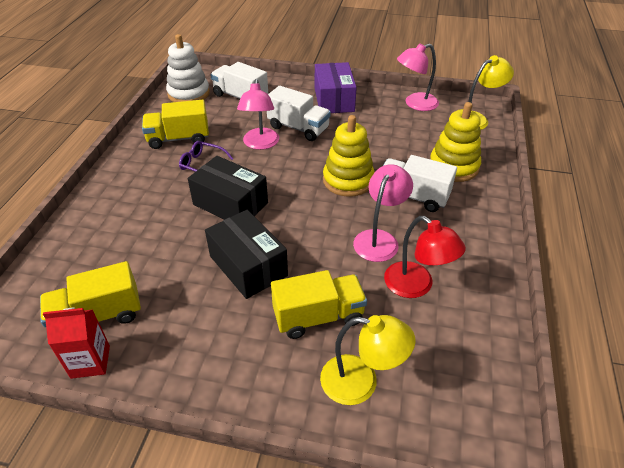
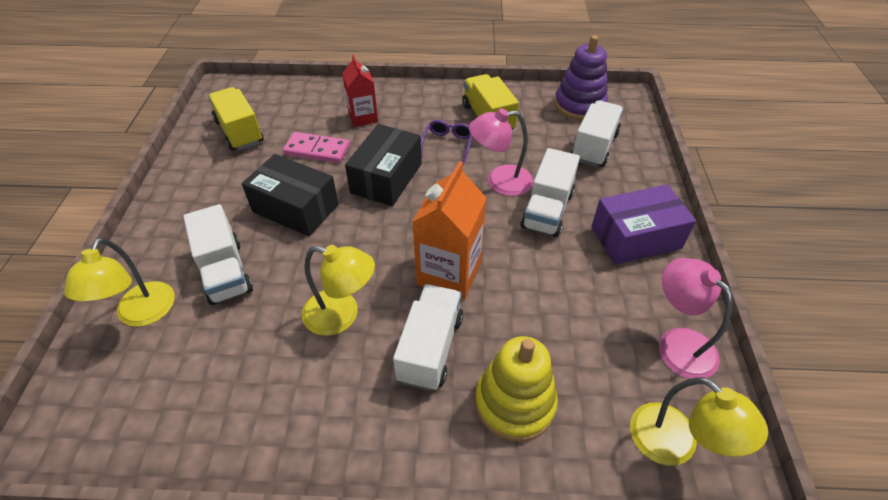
camera: 80 degrees right, 5 degrees up
(90, 361) = (195, 141): red carton -> red carton (363, 117)
(167, 248) = (317, 150): none -> pink domino
(188, 94) = (579, 105): white stacking toy -> purple stacking toy
(248, 266) = (295, 208): black box -> black box turned 75 degrees clockwise
(318, 317) = (225, 272): yellow truck -> white truck
(348, 180) = (449, 273): yellow stacking toy -> orange carton
(379, 239) = (342, 315): pink lamp -> yellow lamp
(416, 286) = (263, 358): red lamp -> none

